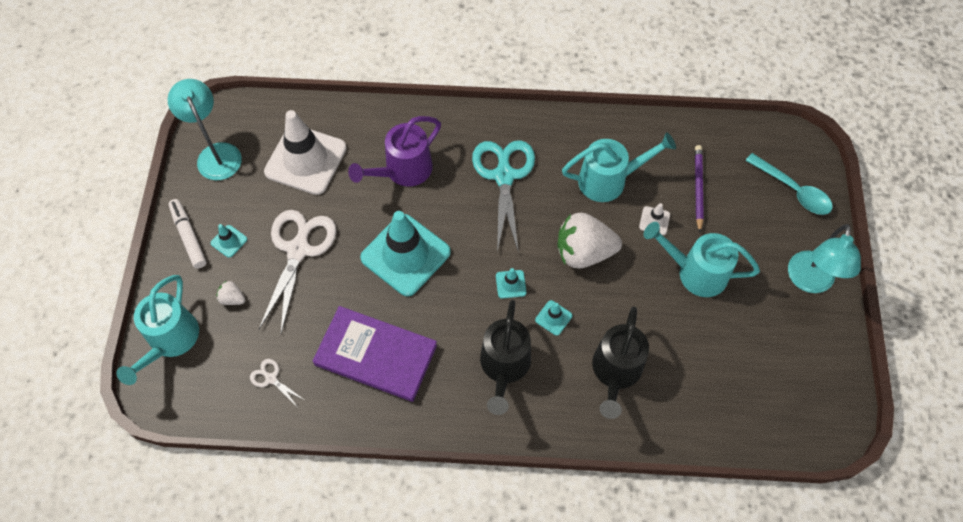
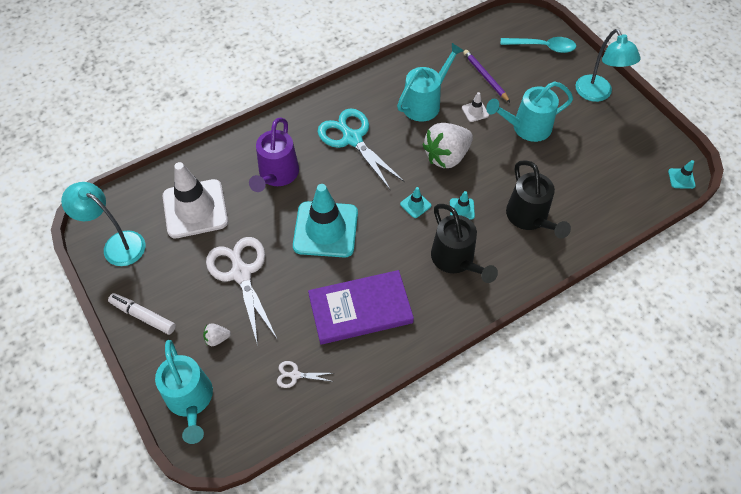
camera: 35 degrees left, 5 degrees down
(229, 241) = (180, 300): turquoise traffic cone -> turquoise traffic cone (681, 178)

